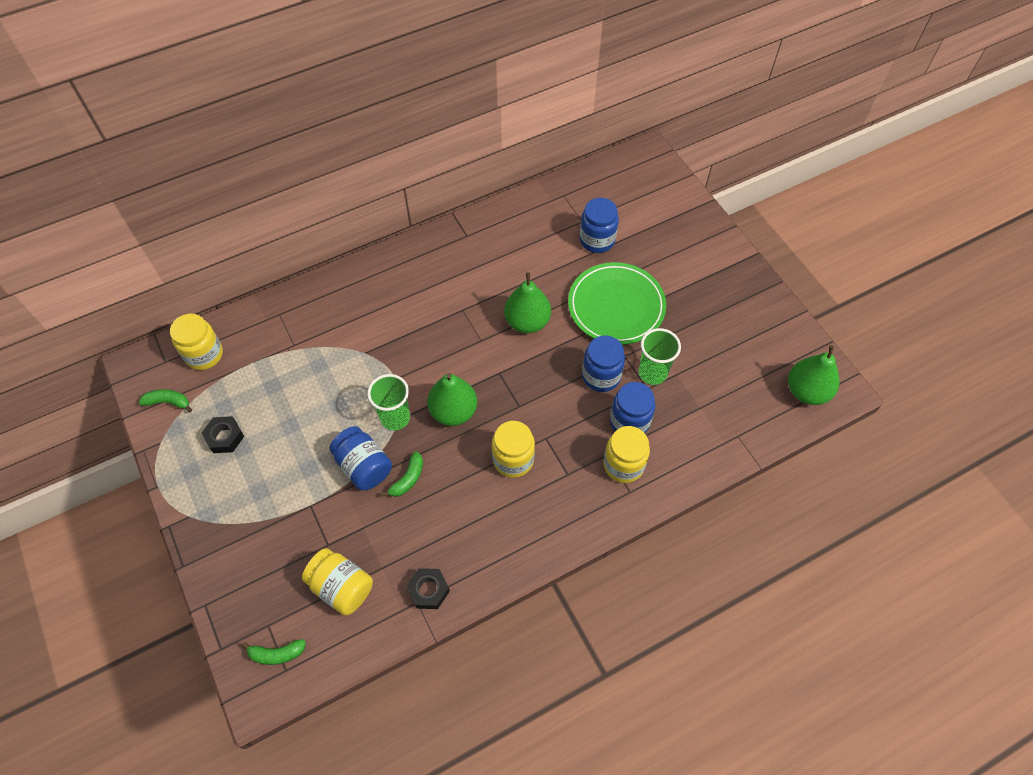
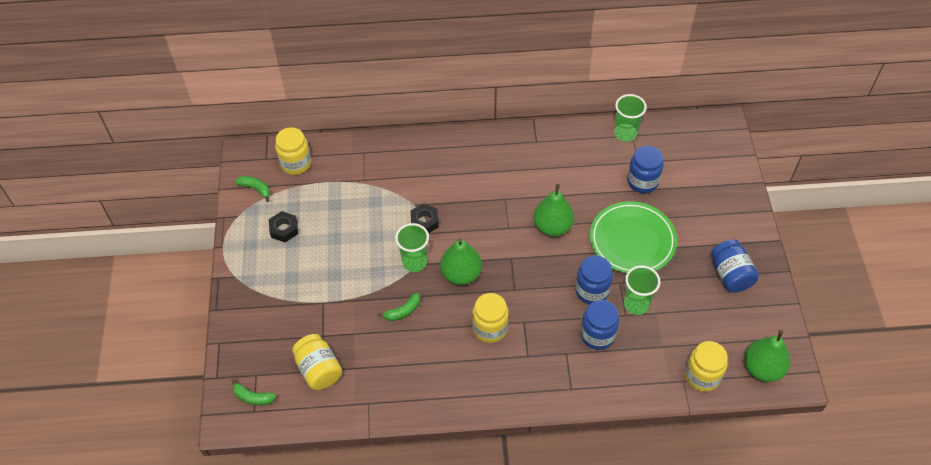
camera: 25 degrees right, 5 degrees down
(364, 466) = (374, 289): blue jar -> blue jar (730, 275)
(428, 590) = (380, 398): black nut -> black nut (424, 221)
(555, 195) = (625, 133): none -> green cup
(623, 465) = (576, 366): yellow jar -> yellow jar (702, 376)

